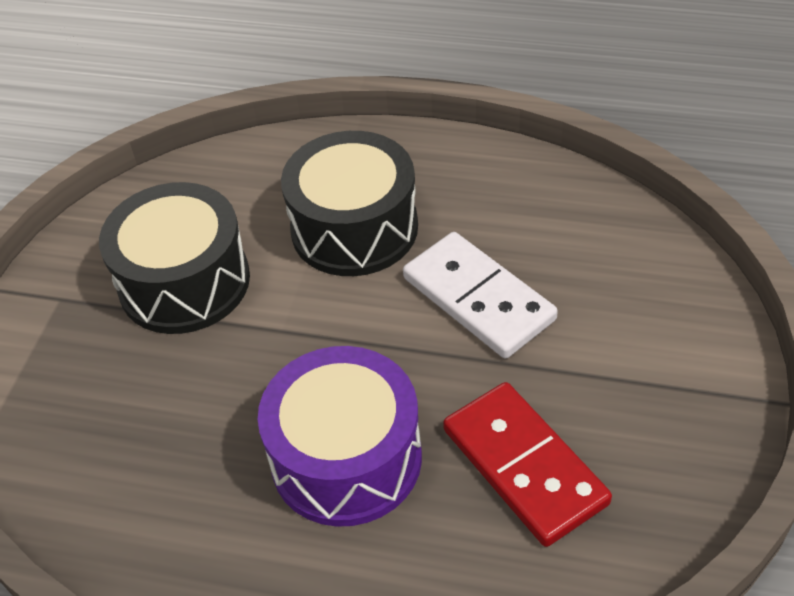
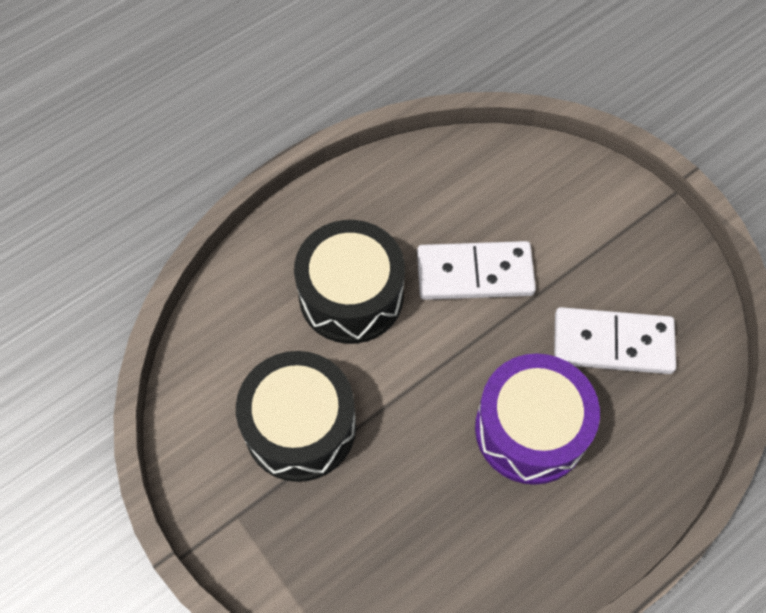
camera: 55 degrees left, 15 degrees up
(524, 466) = (612, 343): red domino -> white domino

